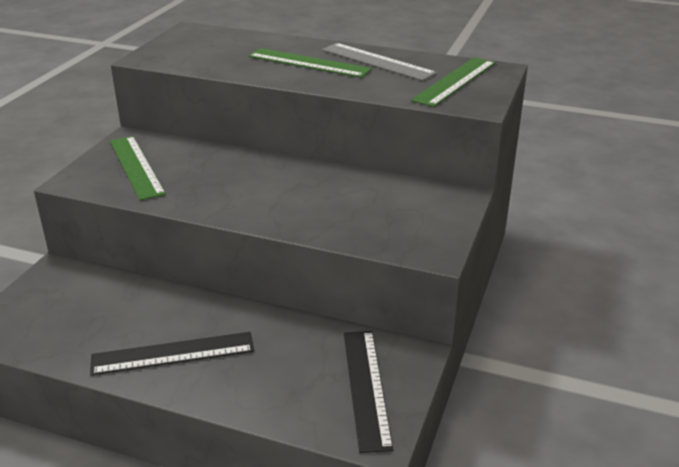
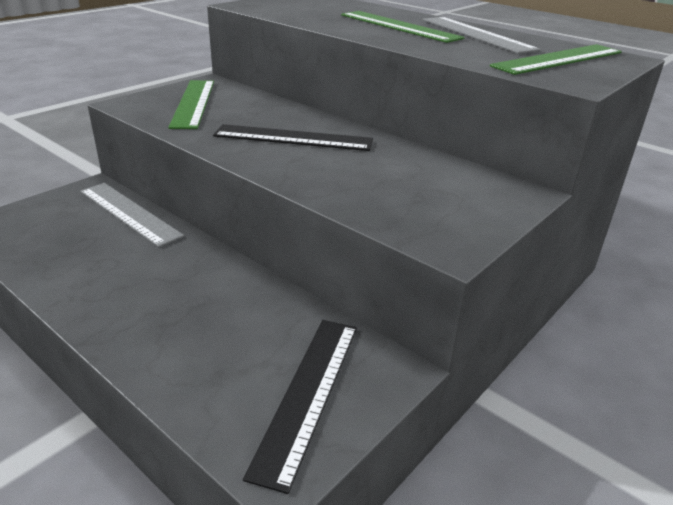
camera: 20 degrees right, 0 degrees up
(113, 285) = (129, 213): none -> grey ruler
(173, 353) = (128, 291): black ruler -> black ruler (293, 138)

